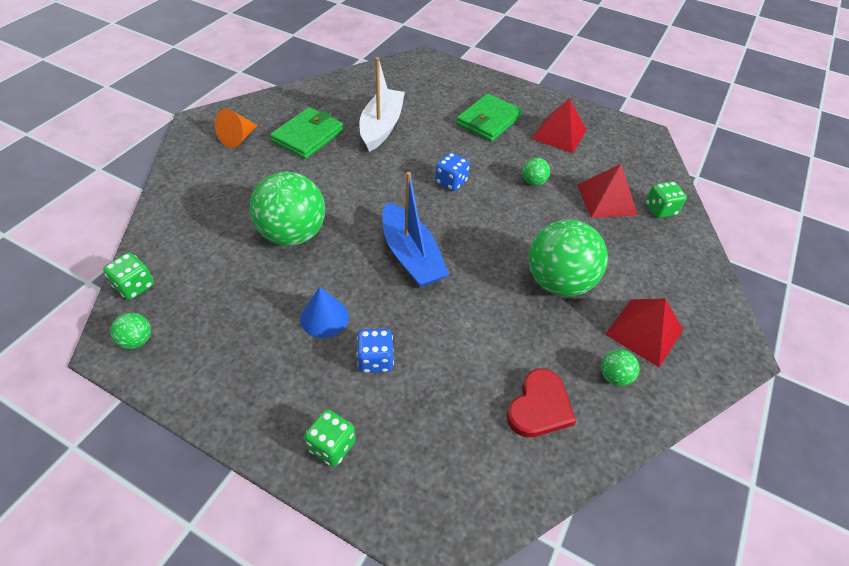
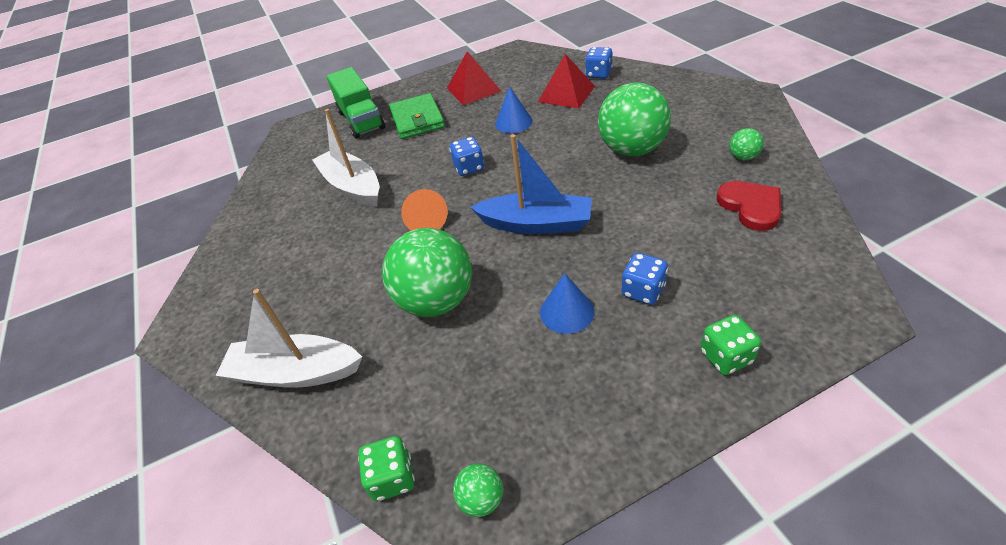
camera: 45 degrees left, 5 degrees down
(193, 195) = (295, 372): none -> white boat
(238, 138) = (247, 302): orange cone -> orange cone (426, 222)
(308, 136) = (307, 243): green wallet -> none
(462, 89) = (361, 120): none -> green truck
(533, 182) = (513, 122): green ball -> blue cone
(644, 332) = (710, 127): red pyramid -> none
(660, 209) = (598, 74): green dice -> blue dice

